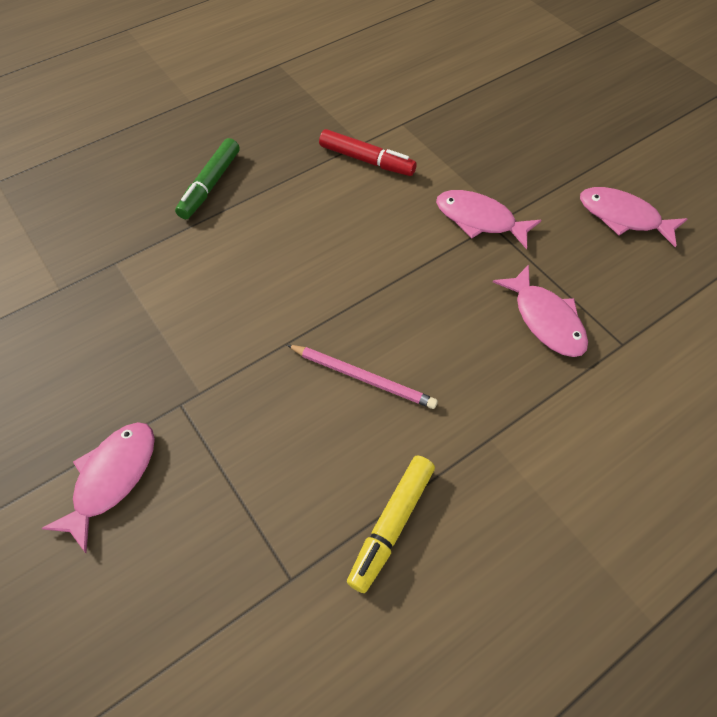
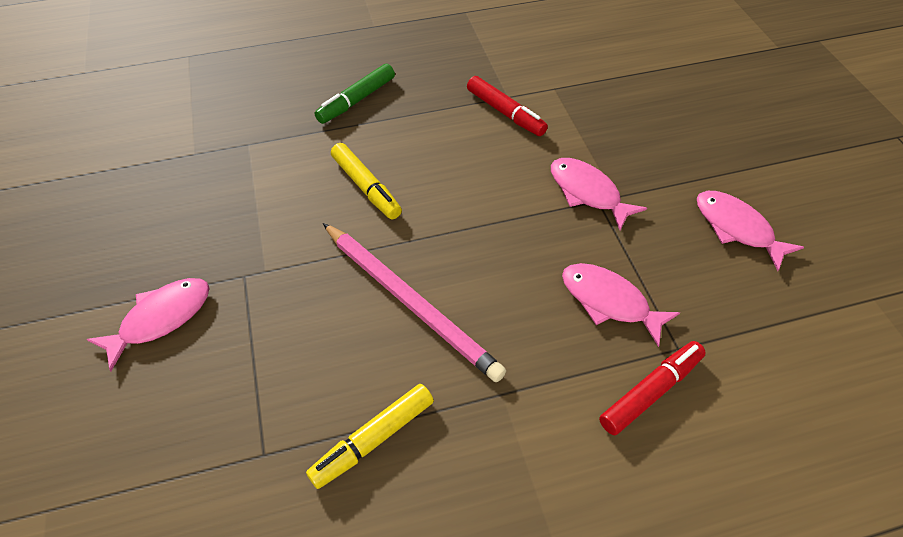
camera: 20 degrees right, 5 degrees down
(264, 274) = (366, 187): none -> yellow marker
(363, 378) = (410, 302): pink pencil -> pink pencil, size x1.63
(545, 319) = (609, 302): pink fish -> pink fish turned 135 degrees clockwise
(617, 392) = (651, 391): none -> red marker

